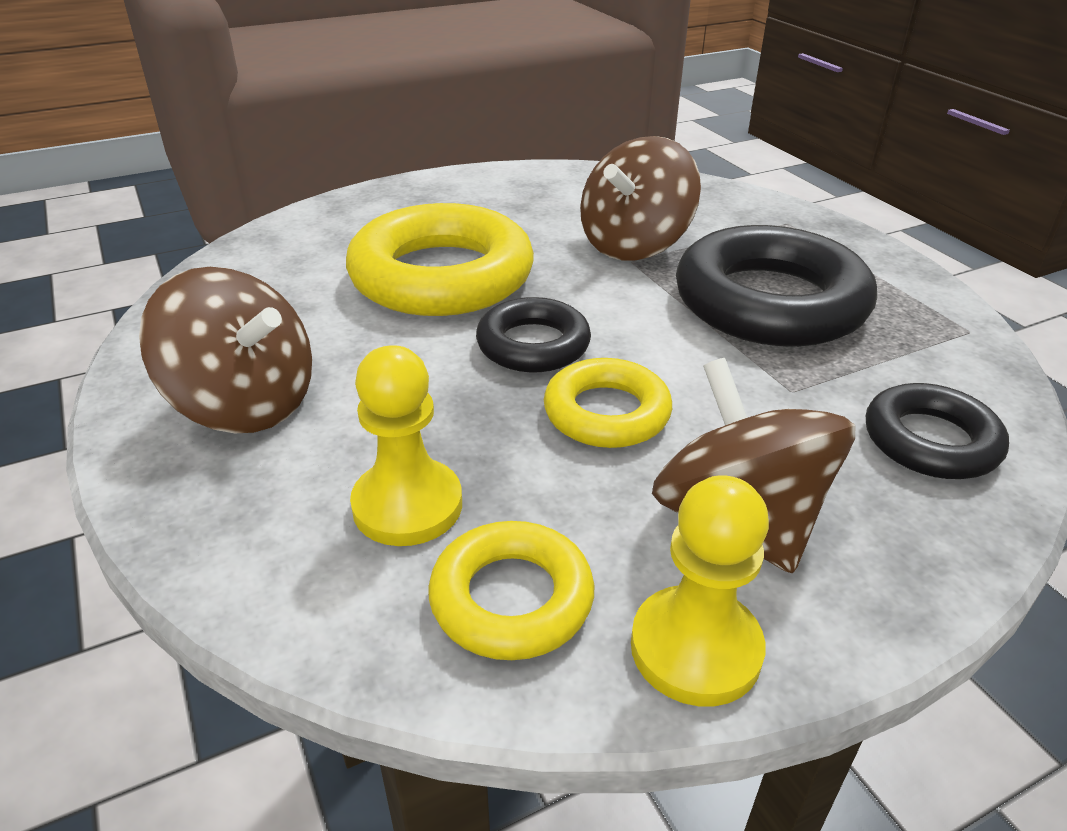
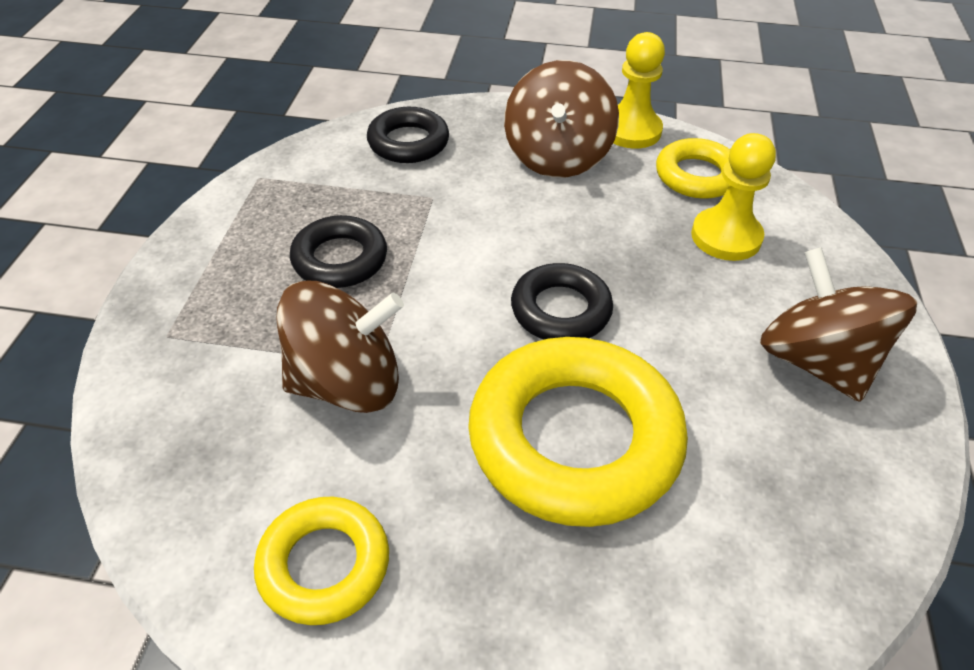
camera: 145 degrees left, 10 degrees up
(606, 413) = (562, 235): yellow ring -> yellow ring (324, 565)
(769, 302) = (340, 259): black ring -> black ring, size x0.55

